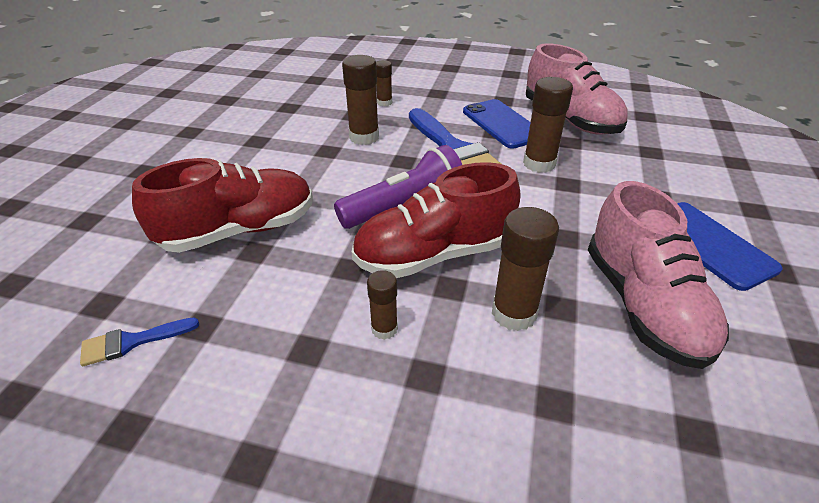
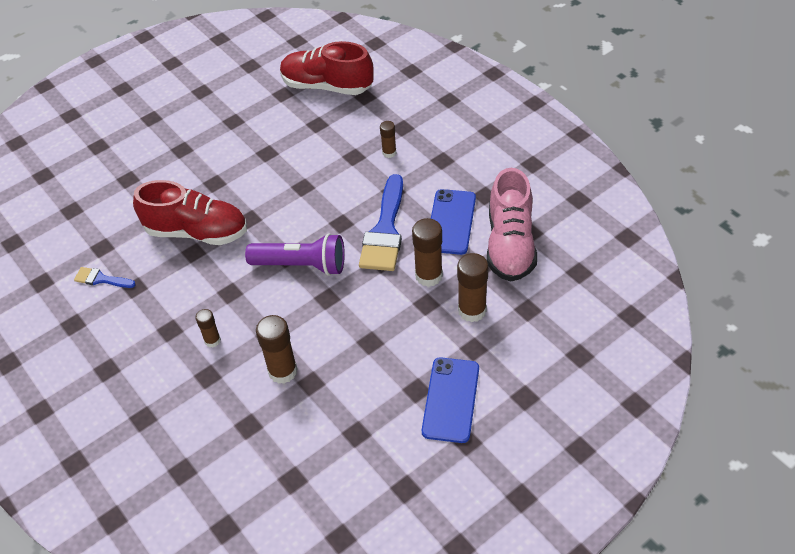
camera: 40 degrees right, 10 degrees up
(364, 137) = (338, 185): brown glue stick -> brown glue stick (472, 310)
(434, 255) = (282, 310): red shoe -> red shoe (327, 86)
(643, 305) = (355, 409): pink shoe -> none

